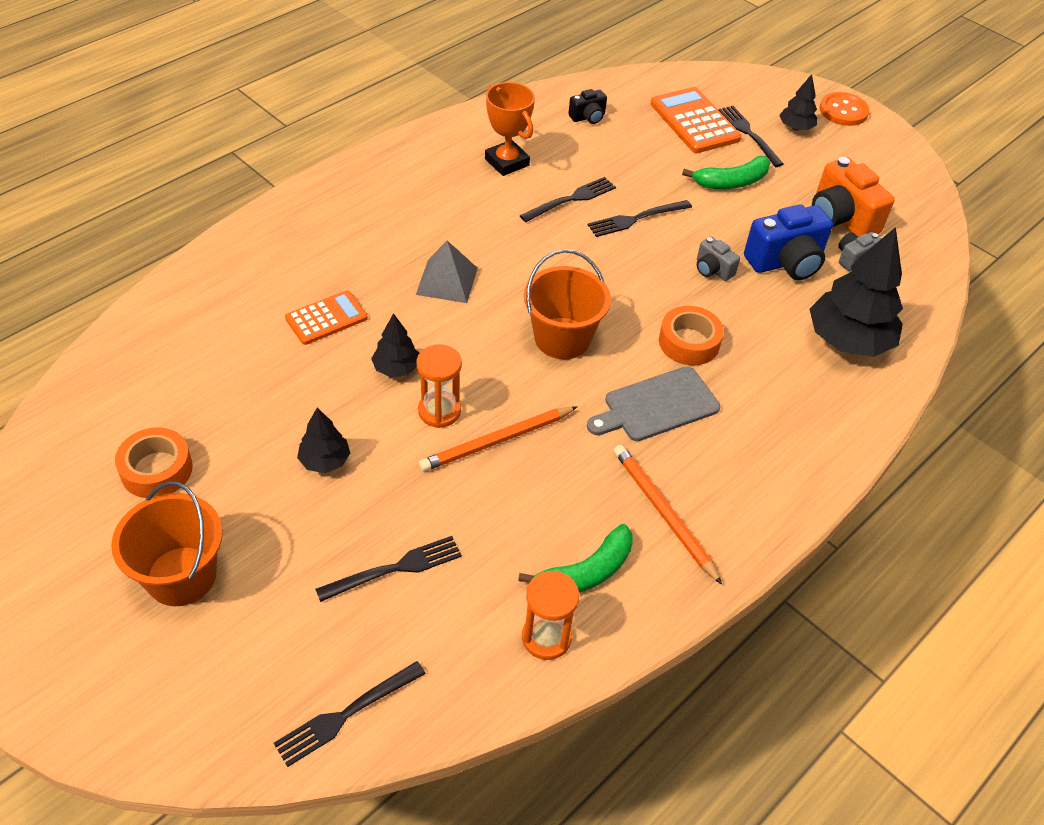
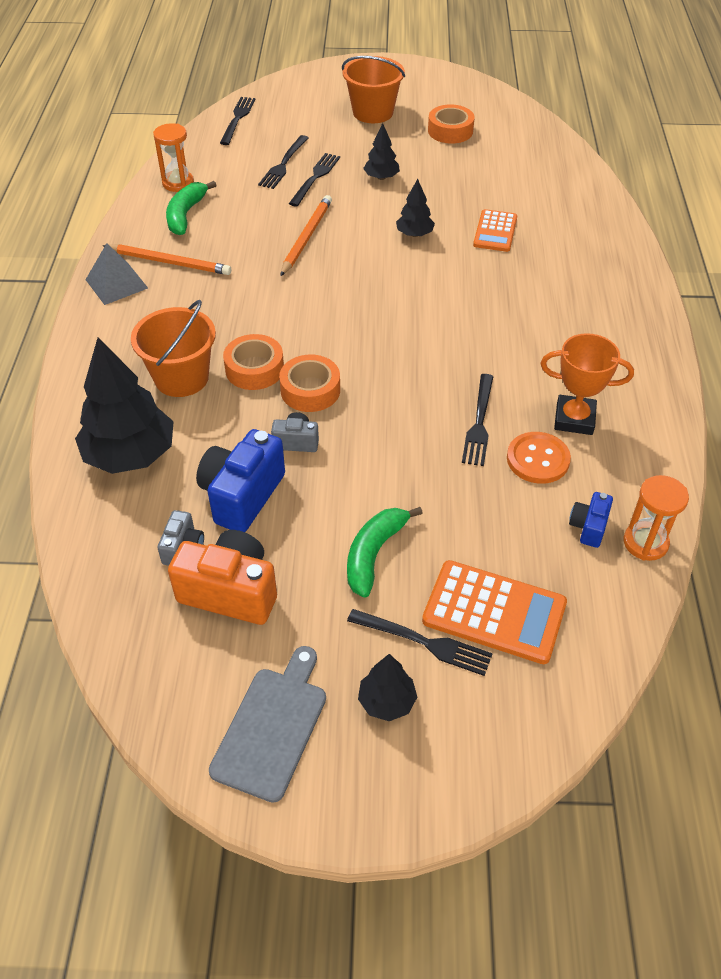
camera: 140 degrees right, 0 degrees up
(439, 411) = (358, 230): orange hourglass -> orange hourglass (645, 543)
(447, 281) = (466, 298): grey pyramid -> grey pyramid (116, 284)
(562, 338) = (343, 314): orange bucket -> orange bucket (181, 378)
(588, 117) = (588, 527): black camera -> blue camera
(635, 219) = (408, 443): black fork -> black fork (315, 177)
(657, 406) = (233, 314): grey cutting board -> grey cutting board (272, 727)
(662, 297) = (310, 390): none -> orange tape
(843, 111) = (360, 793): orange button -> orange button (538, 459)

